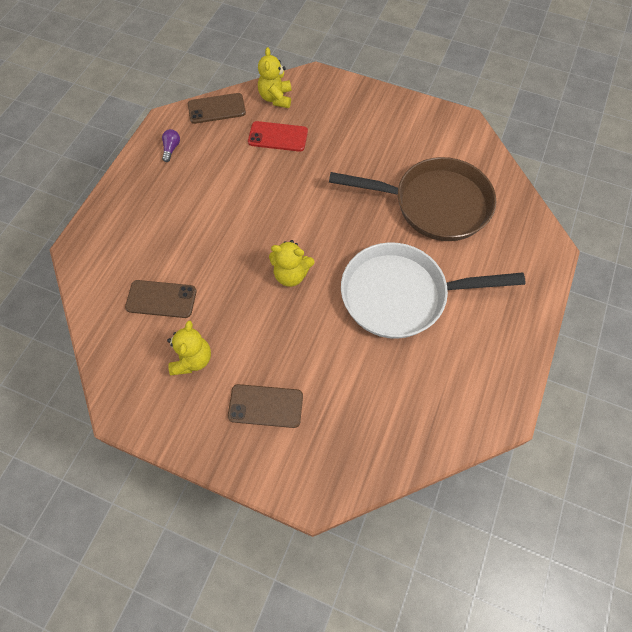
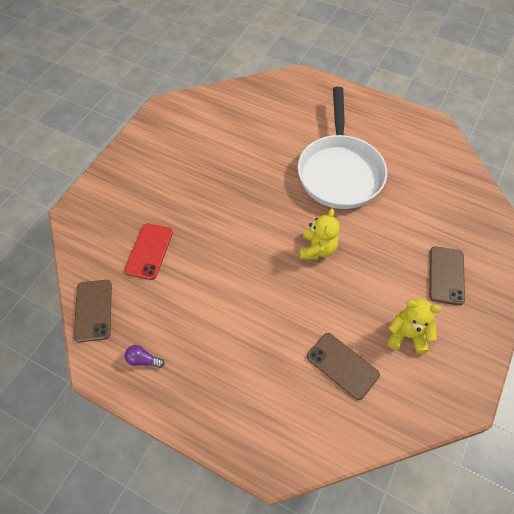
camera: 85 degrees left, 5 degrees down
(161, 299) = (342, 365): brown phone -> brown phone turned 60 degrees counterclockwise
(276, 98) = (94, 250): yellow teddy bear -> none
(434, 204) = (251, 138): brown pan -> none

